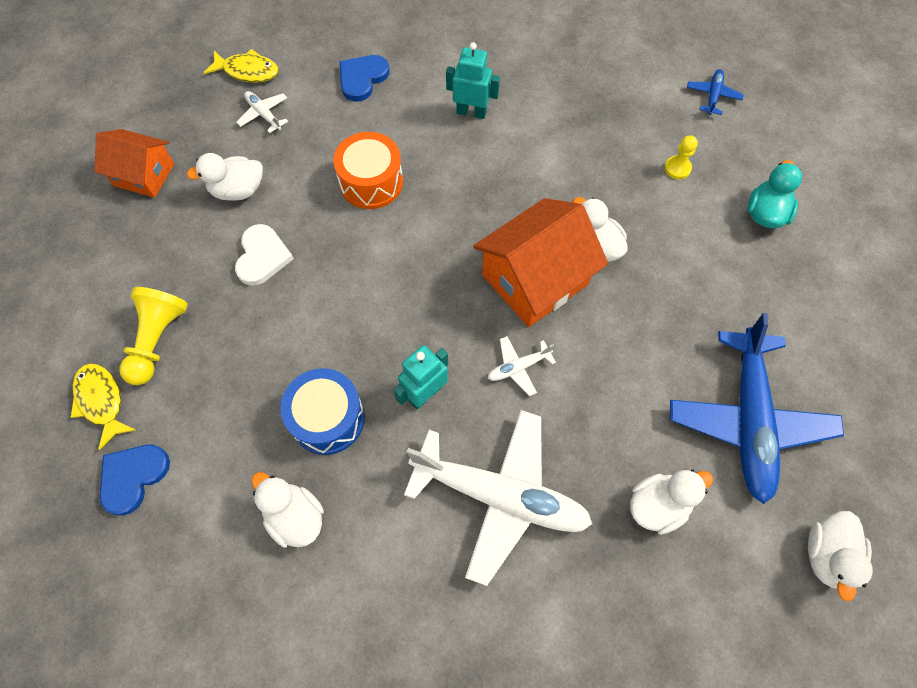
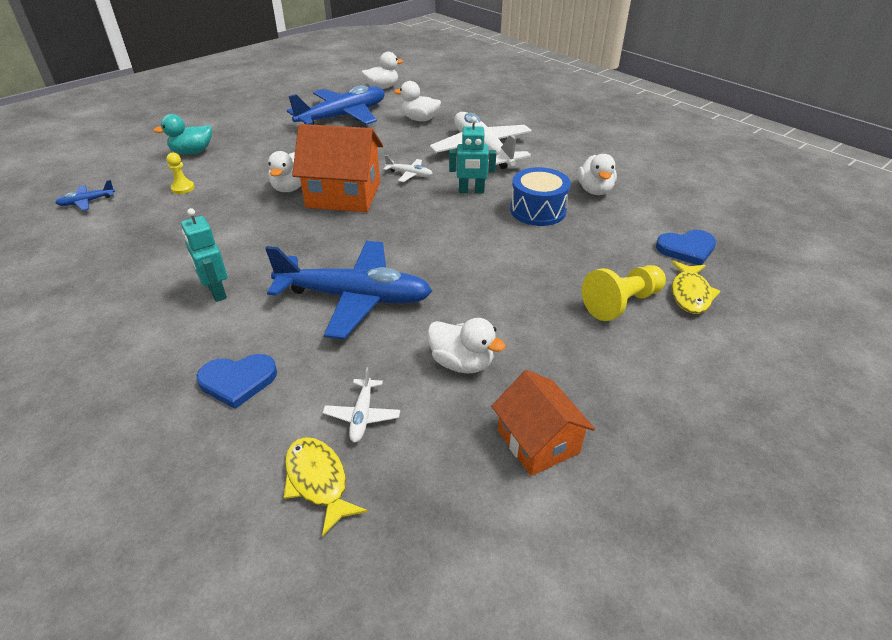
camera: 135 degrees left, 25 degrees down
(262, 256) = (493, 304): white heart -> none
(371, 182) = (354, 297): orange drum -> blue plane

